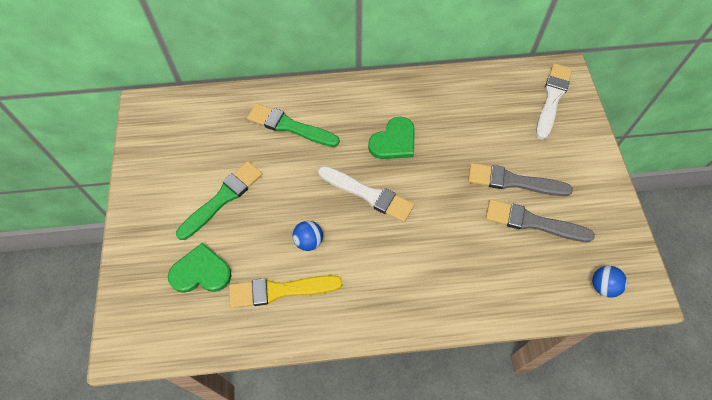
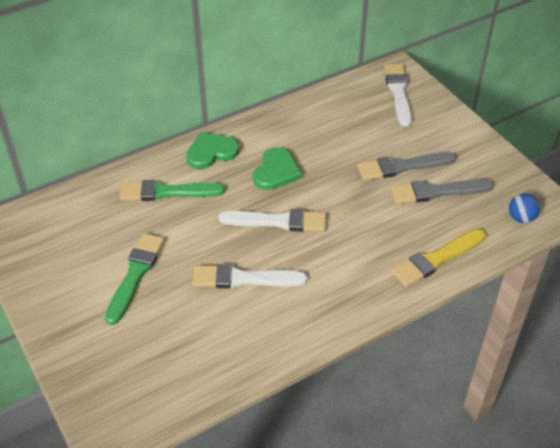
camera: 25 degrees left, 15 degrees down
(201, 272) = (151, 343): green heart -> green heart (211, 152)
(280, 290) = (240, 328): yellow brush -> yellow brush (436, 259)
(308, 241) = (243, 279): blue ball -> white brush

